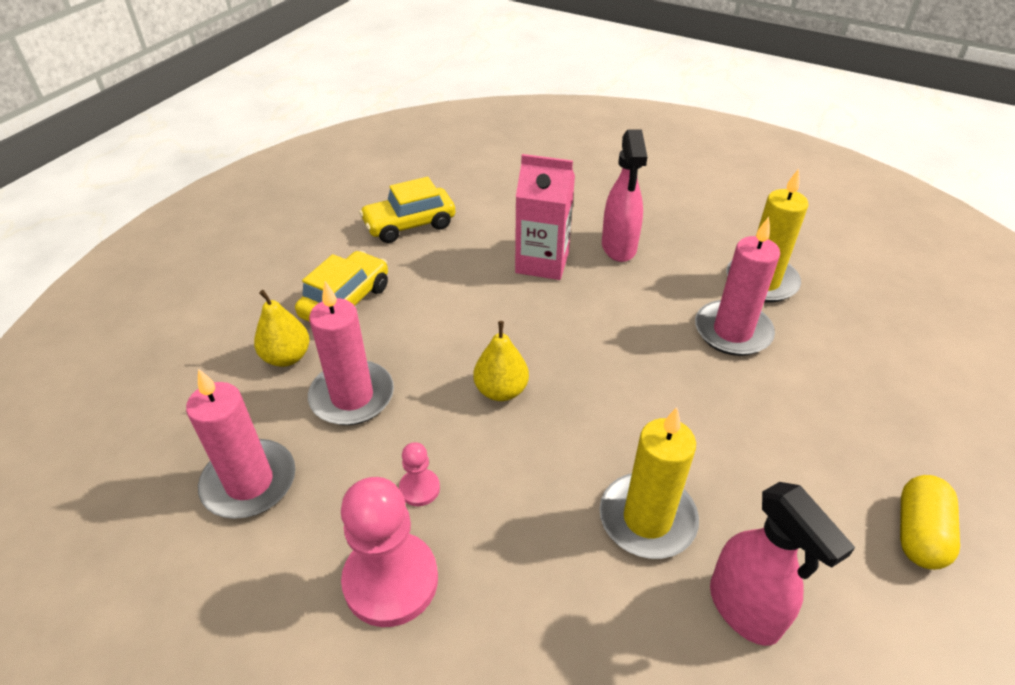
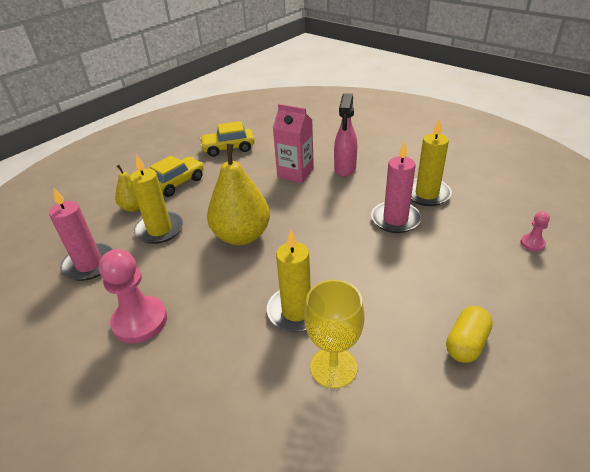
camera: 15 degrees right, 5 degrees down
(352, 396) = (159, 230): pink candle -> yellow candle
(419, 488) = (175, 279): pink pawn -> pink pawn (532, 243)
(501, 390) = (242, 236): yellow pear -> yellow pear, size x1.87
(745, 610) = (333, 367): pink spray bottle -> yellow goblet

